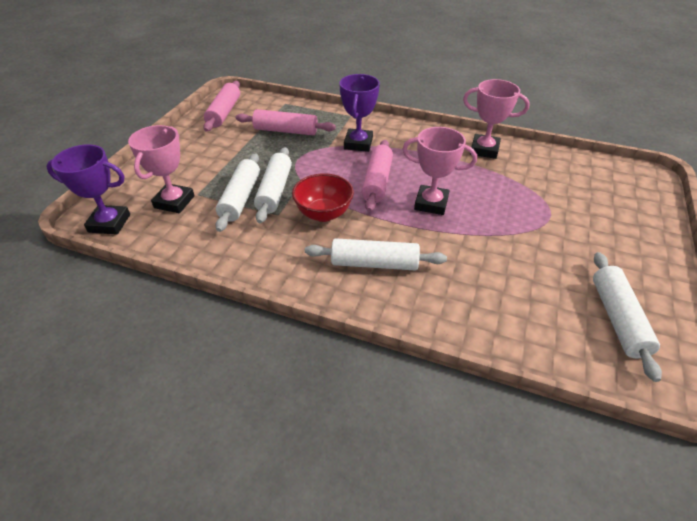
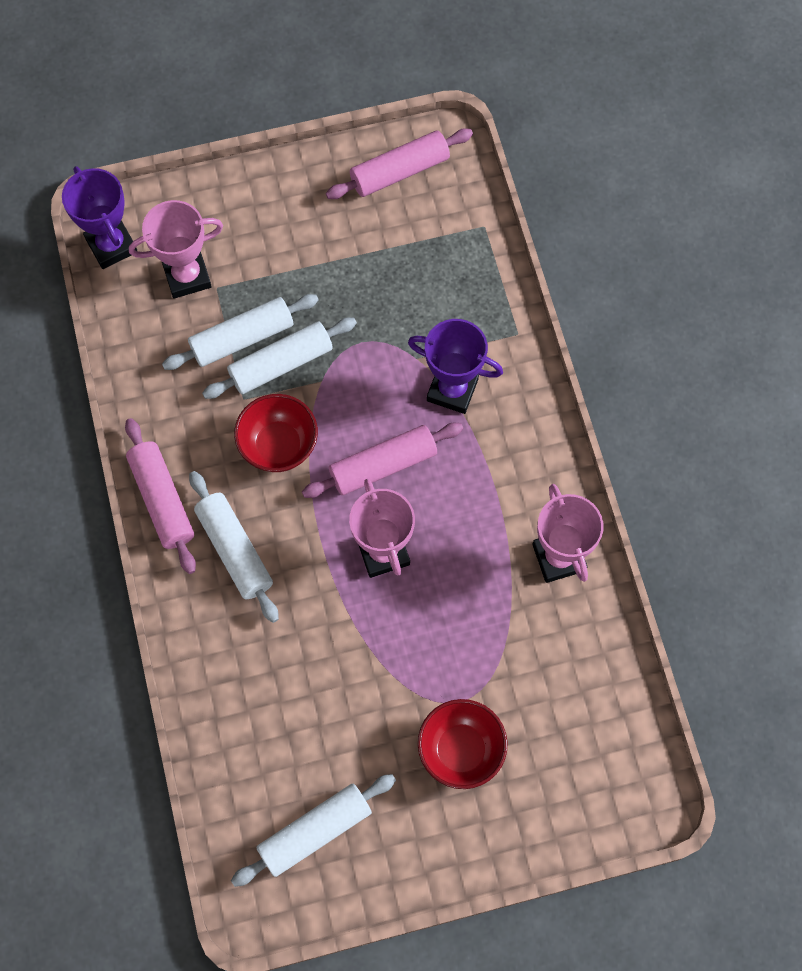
camera: 55 degrees right, 25 degrees up
(286, 131) = (415, 281): pink rolling pin -> pink rolling pin (162, 500)
(358, 143) = (452, 390): purple trophy -> purple trophy turned 45 degrees clockwise
(584, 227) = (460, 750): none -> red bowl

